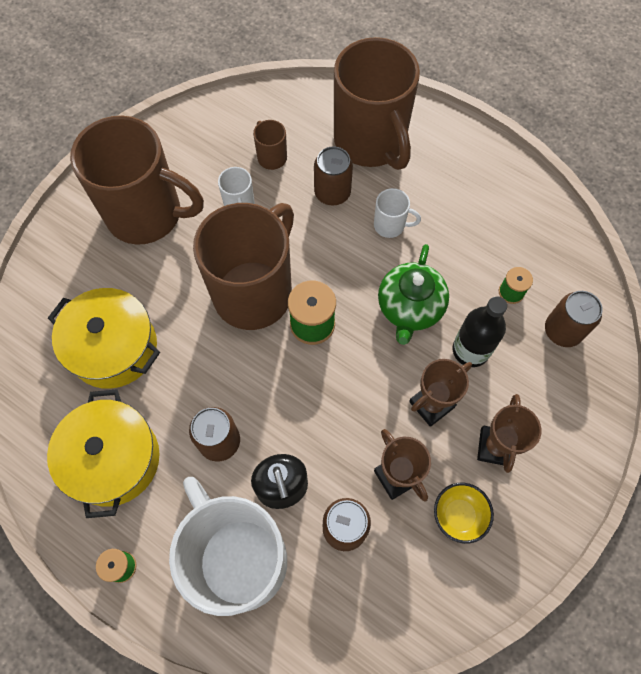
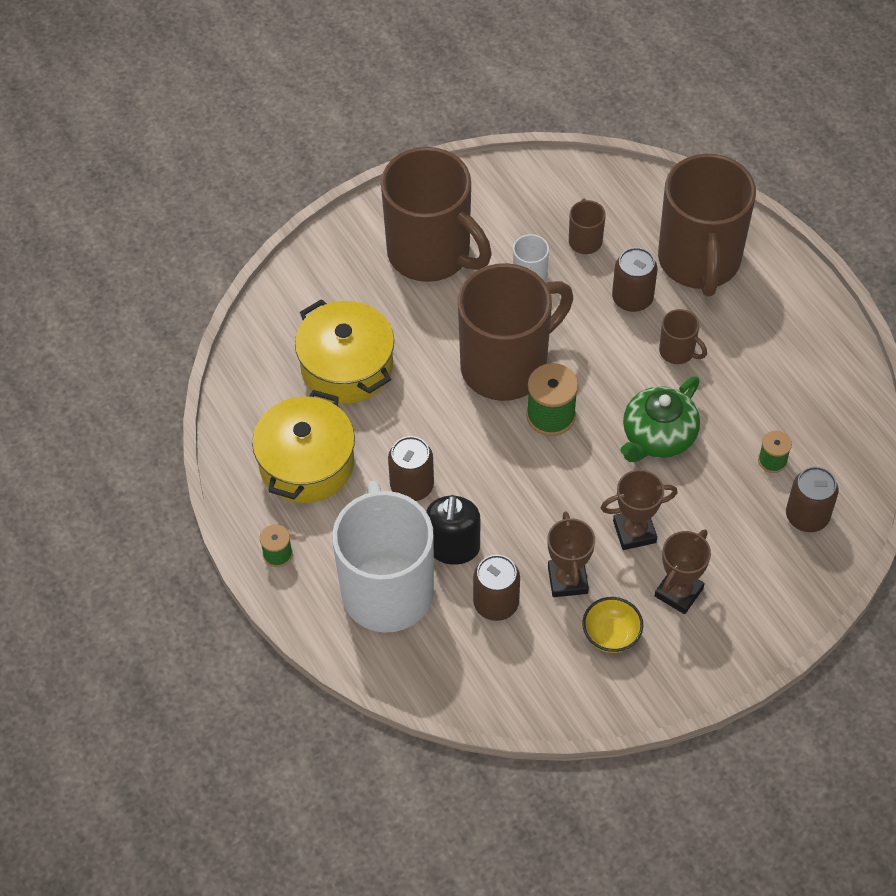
camera: 25 degrees right, 10 degrees down
(390, 225) = (678, 351): white mug -> brown mug
(470, 350) = (700, 498): black bottle -> none

